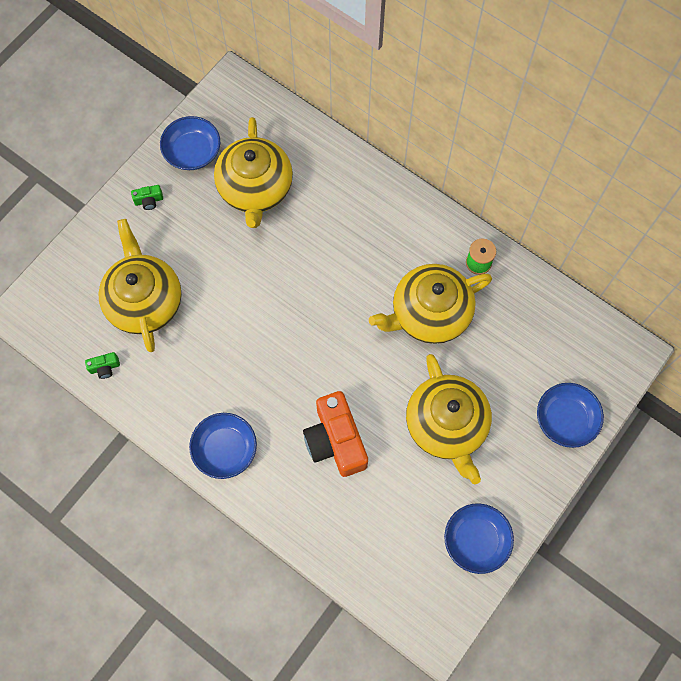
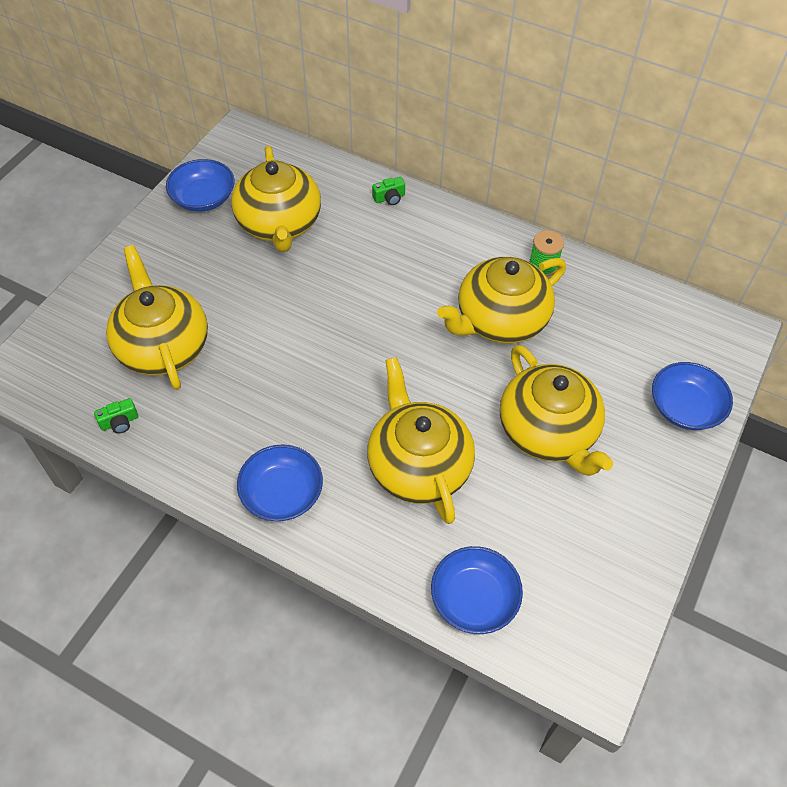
camera: 10 degrees left, 15 degrees down
(149, 201) = (158, 248): green camera -> green camera (389, 198)
(335, 440) = (418, 465): orange camera -> yellow teapot
(476, 540) = (617, 555): blue bowl -> blue bowl (474, 598)

